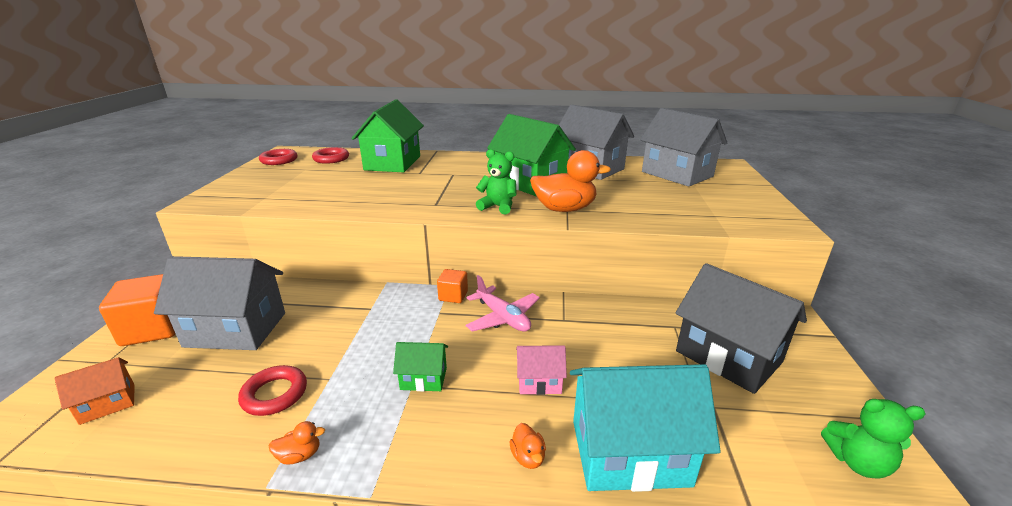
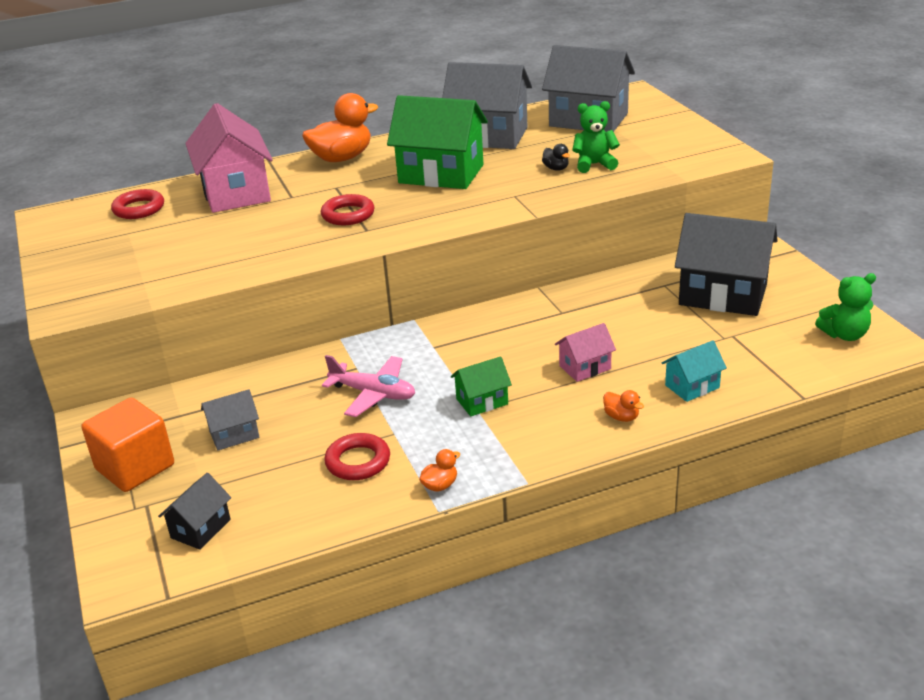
camera: 25 degrees left, 5 degrees up
(108, 404) = (200, 528): orange house -> black house
(236, 329) = (234, 434): grey house -> grey house, size x0.48
(279, 160) = (65, 231): red ring -> red ring (348, 215)
(392, 163) = (235, 192): green house -> pink house
(453, 296) = (430, 327): orange cube -> none
(498, 207) = (439, 213): green teddy bear -> green teddy bear (594, 164)
(503, 317) = (502, 330): pink plane -> pink plane (373, 394)
(564, 209) = (511, 196): orange duck -> orange duck (342, 158)
(619, 199) = (556, 168): none -> black duck
(629, 452) = (692, 386): turquoise house -> turquoise house, size x0.48

